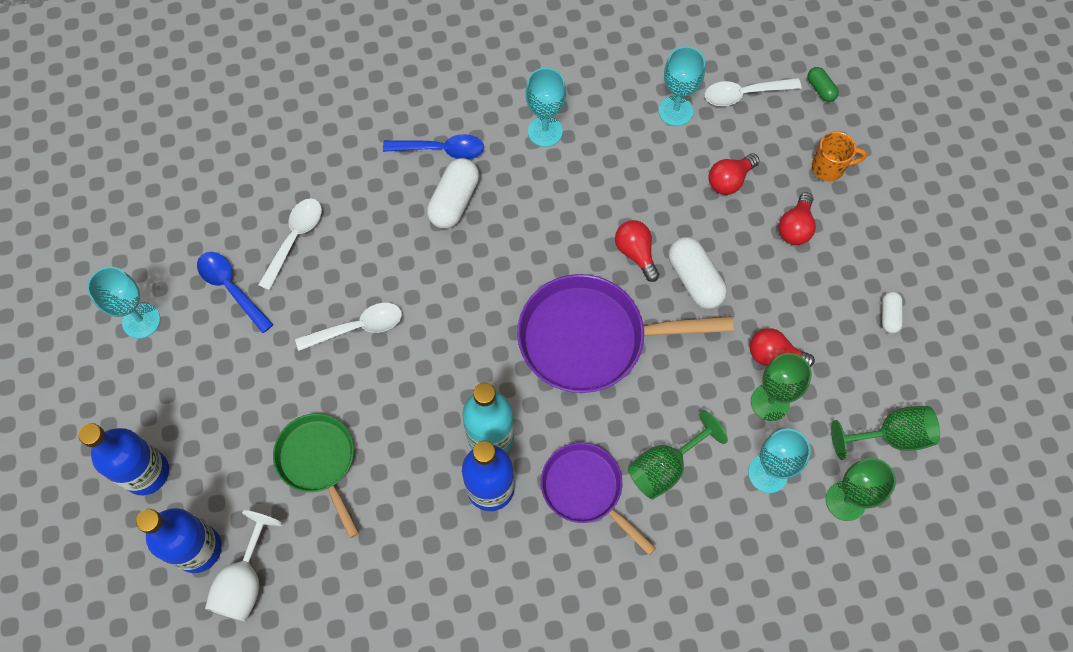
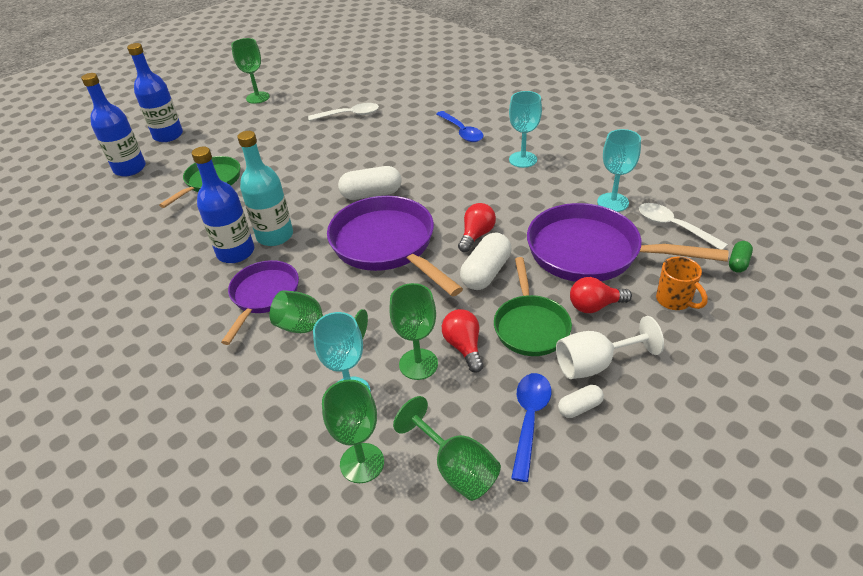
camera: 60 degrees right, 25 degrees down
(141, 321) = (257, 97): turquoise goblet -> green goblet
(231, 288) = (300, 111): blue spoon -> blue spoon (529, 419)
(245, 581) = (116, 191): white goblet -> white goblet (594, 364)
(358, 327) = (311, 157): white spoon -> none
(454, 201) = (432, 151): white capsule -> white capsule (371, 194)
(729, 180) = (591, 252): red light bulb -> purple pan
(784, 290) = (530, 326): none -> green pan

